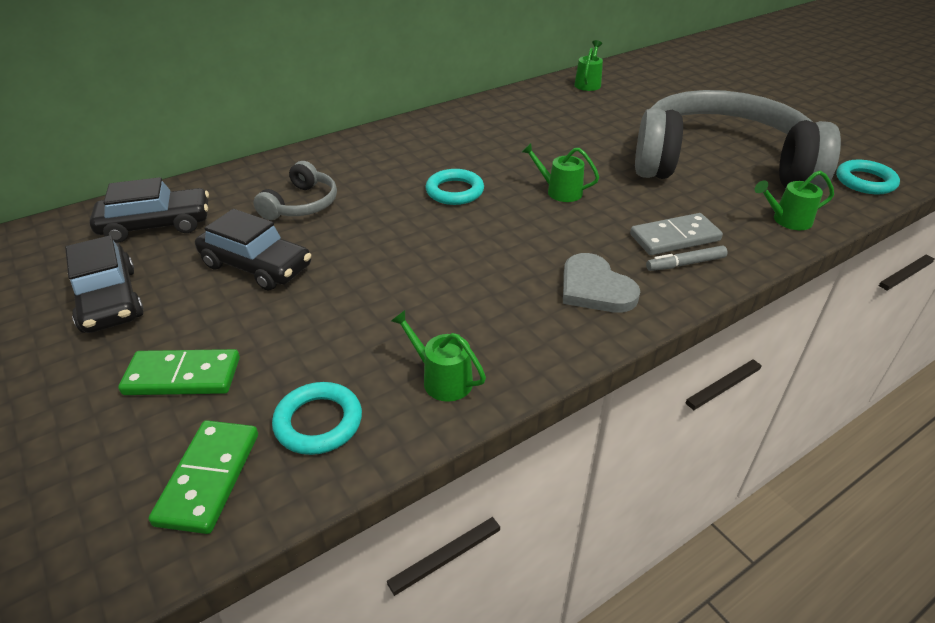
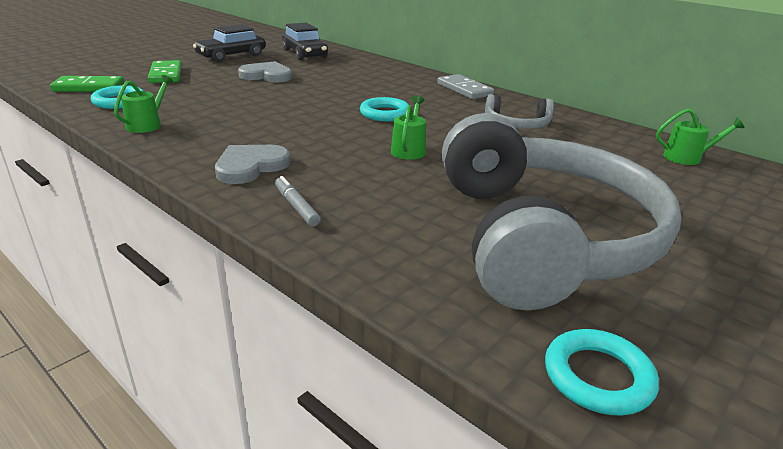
camera: 75 degrees right, 10 degrees down
(256, 266) = (267, 75): black car -> grey heart
(302, 204) = (342, 77): grey headphones -> grey headphones (517, 125)
(674, 237) = (345, 202): grey domino -> grey domino (464, 89)
(787, 220) = (416, 279): green watering can -> none

